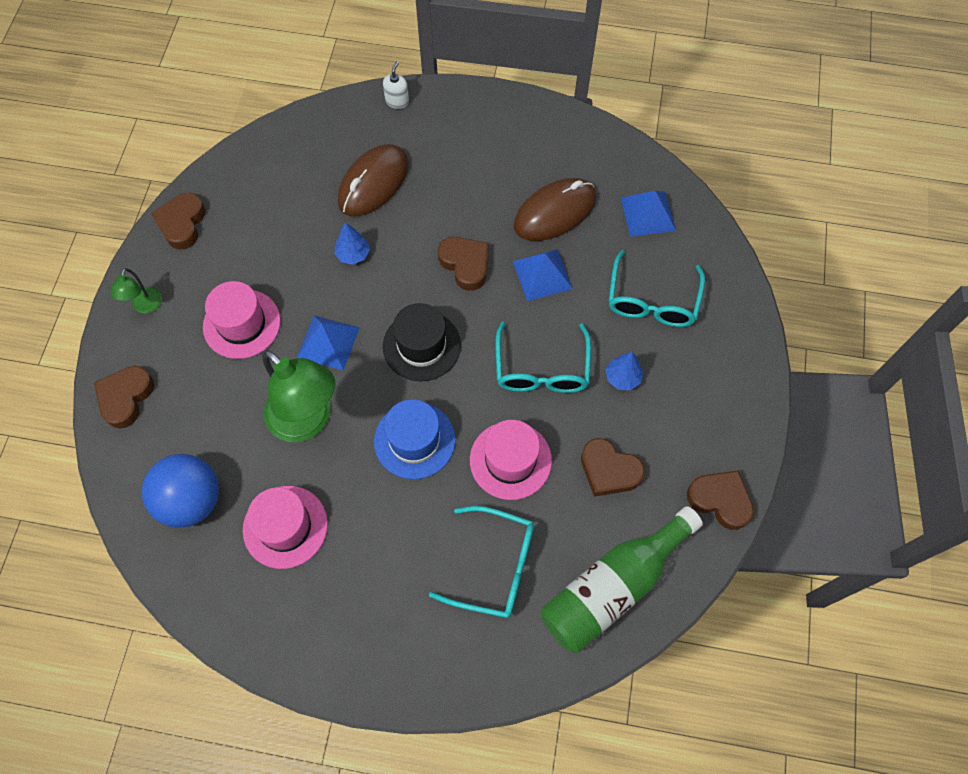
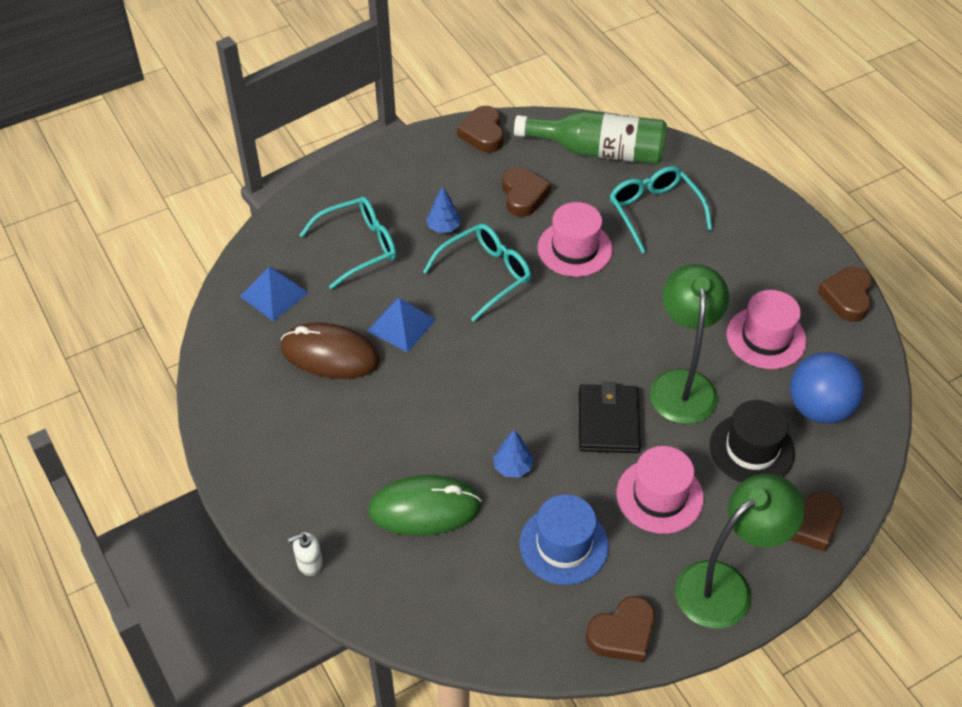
camera: 130 degrees left, 15 degrees down
(145, 306) = (726, 585): green lamp -> green lamp, size x2.13
(328, 342) = (608, 421): blue pyramid -> black wallet
(373, 183) = (424, 508): brown mouse -> green mouse
(414, 440) = (622, 310): blue hat -> blue hat (564, 545)
(421, 345) = (544, 358): black hat -> black hat (751, 449)
(465, 264) = (442, 381): brown heart -> brown heart (847, 297)

